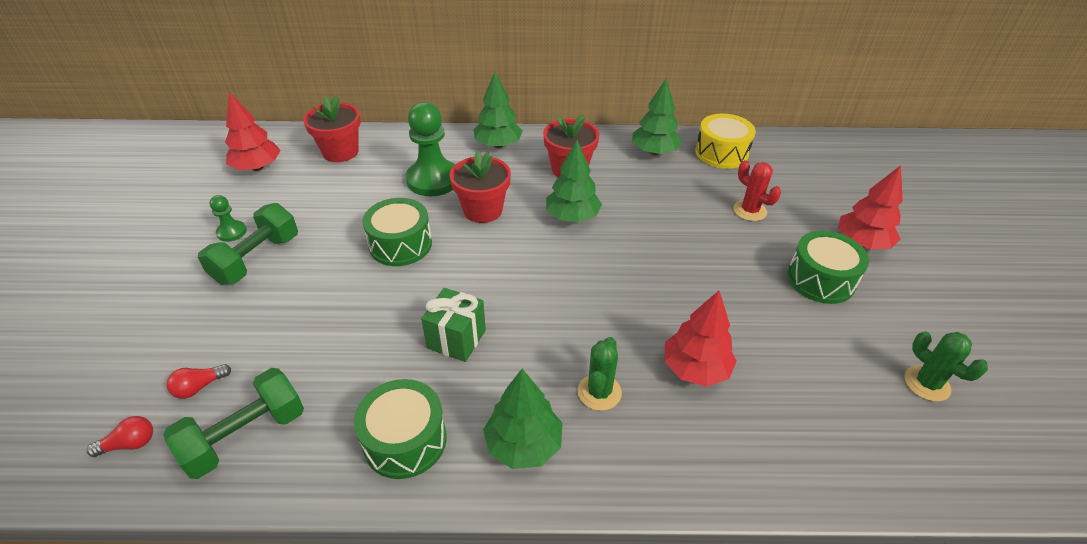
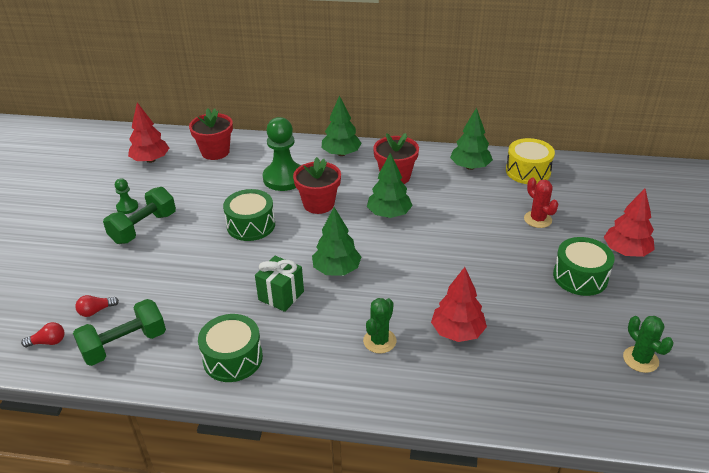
camera: 10 degrees right, 5 degrees down
(523, 444) = (316, 369): green tree -> green tree (336, 270)

